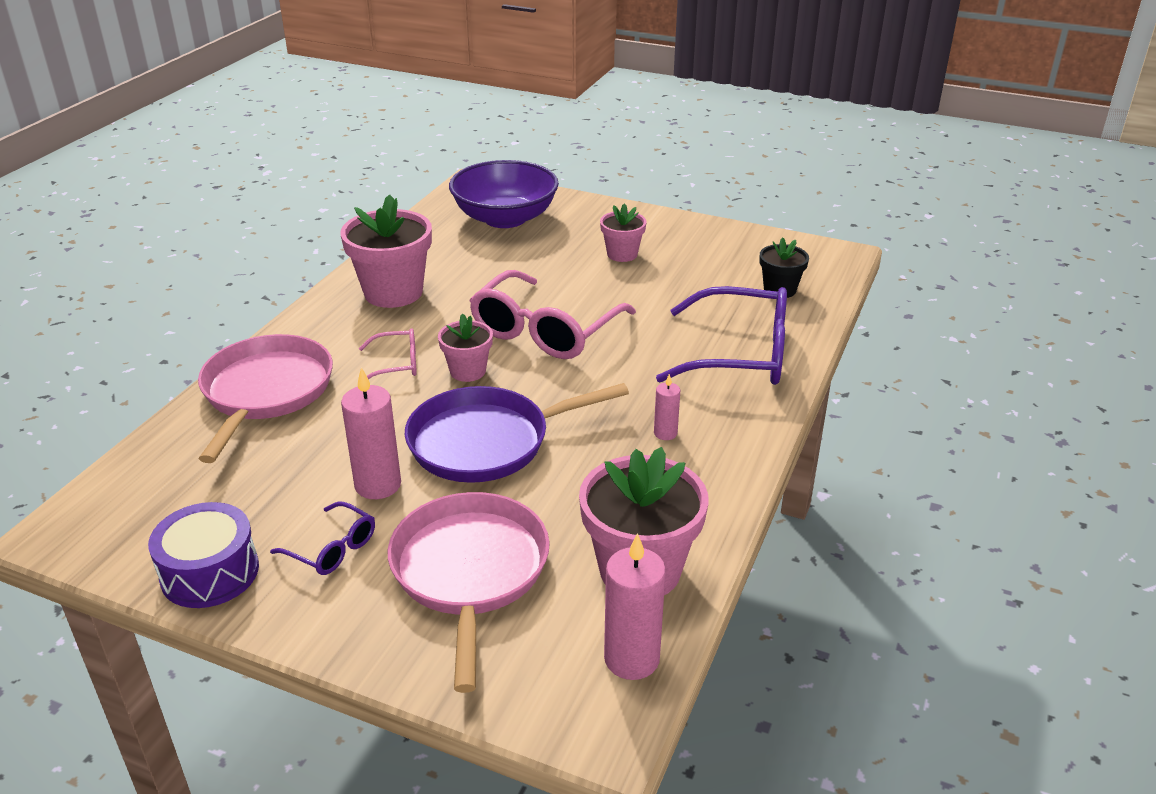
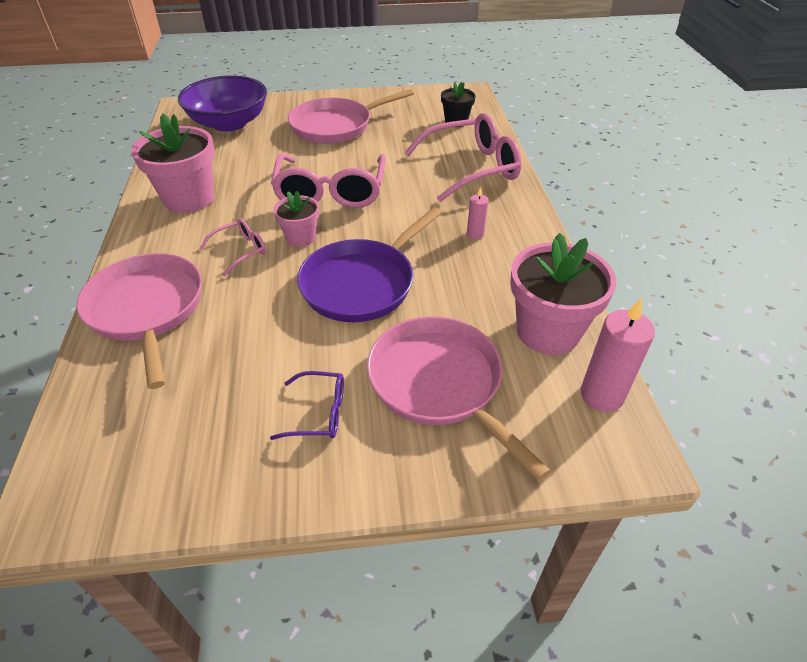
camera: 30 degrees left, 10 degrees up
(210, 572) = (231, 481): purple drum -> none
(378, 485) = (309, 347): pink candle -> none
(622, 254) = (336, 126): pink flower pot -> pink pan
(741, 354) = (472, 168): purple glasses -> pink glasses

